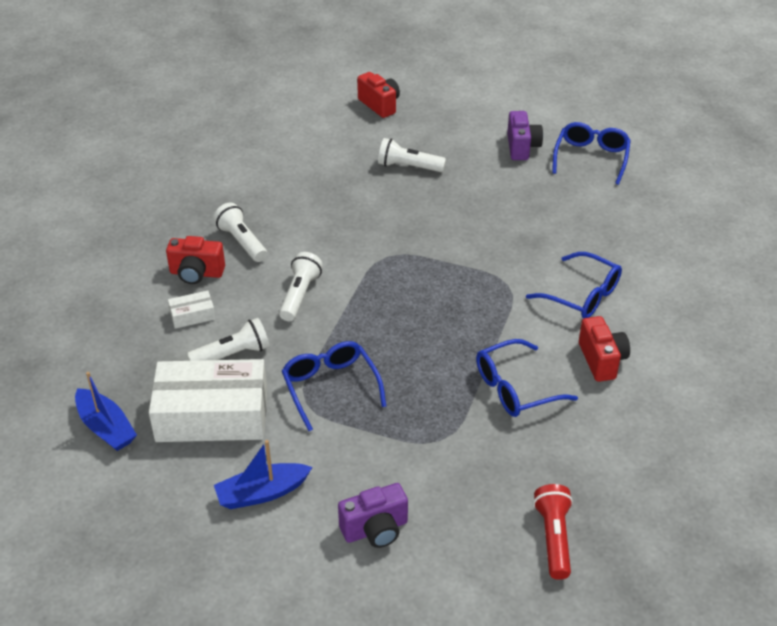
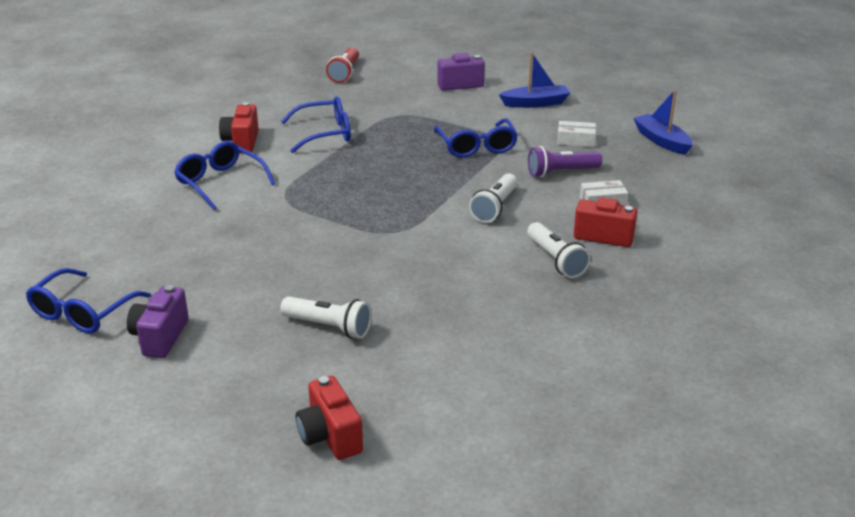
camera: 170 degrees left, 10 degrees down
(212, 415) = (576, 140): white box -> white box, size x0.42
(232, 354) = (561, 172): white flashlight -> purple flashlight

